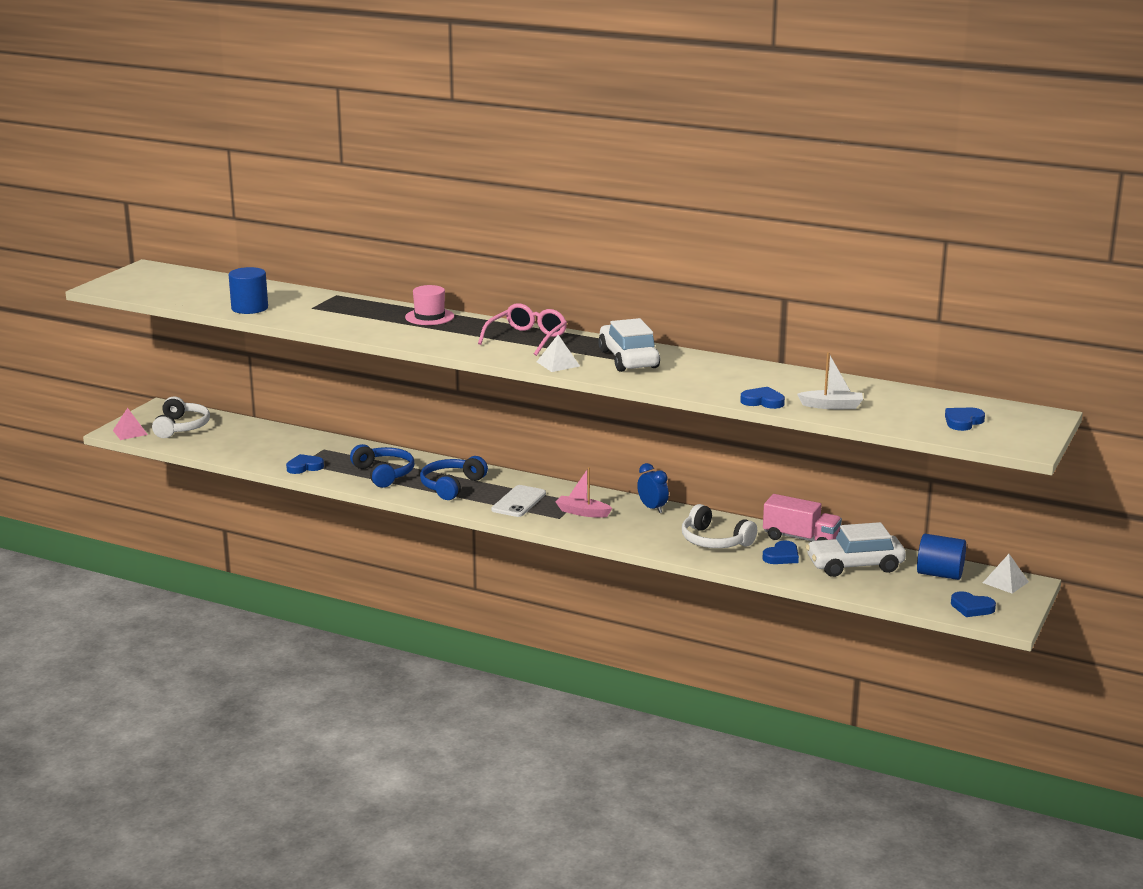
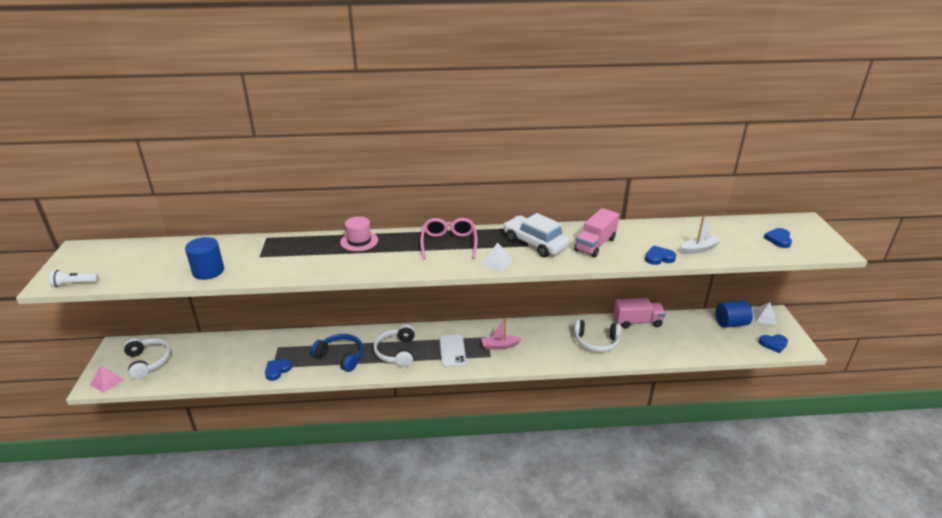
camera: 30 degrees left, 10 degrees up
(121, 292) = (75, 284): none -> white flashlight
(451, 486) = (396, 352): blue headphones -> white headphones
(652, 508) = (535, 327): blue clock -> none
(701, 375) = (595, 244): none -> pink truck
(781, 556) = (643, 341): blue heart -> none
(855, 565) = (686, 333): white car -> none

